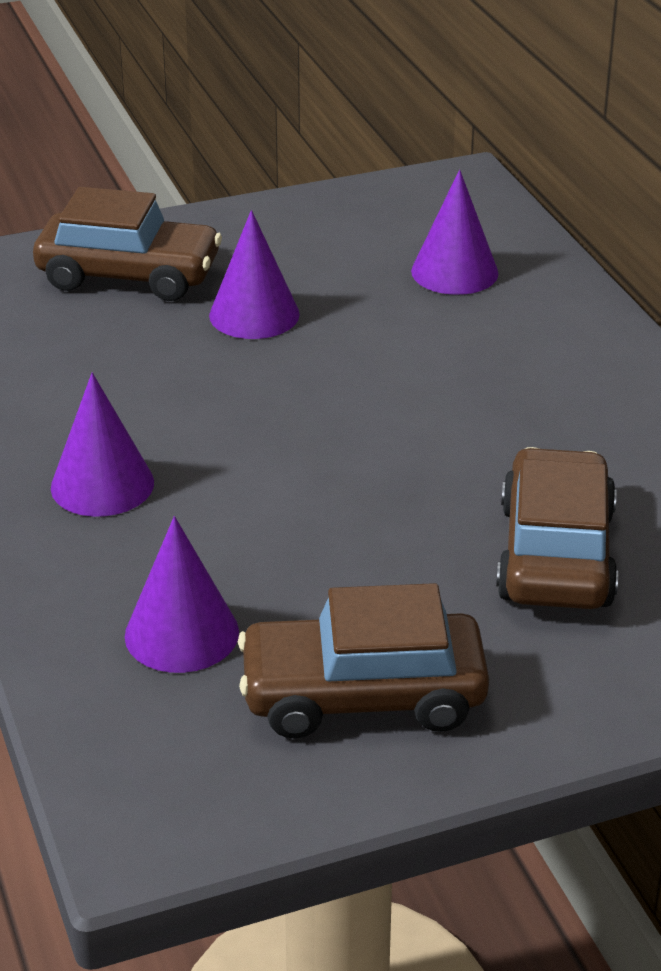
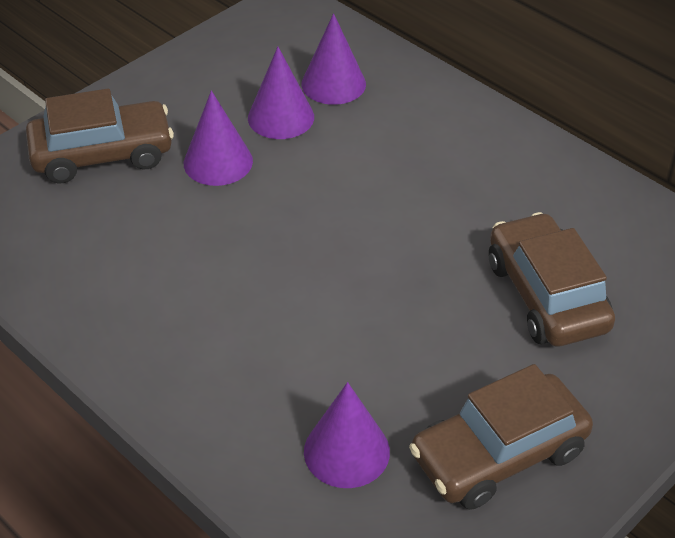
camera: 25 degrees left, 10 degrees up
(102, 485) = (206, 345): purple cone -> purple cone (281, 117)

